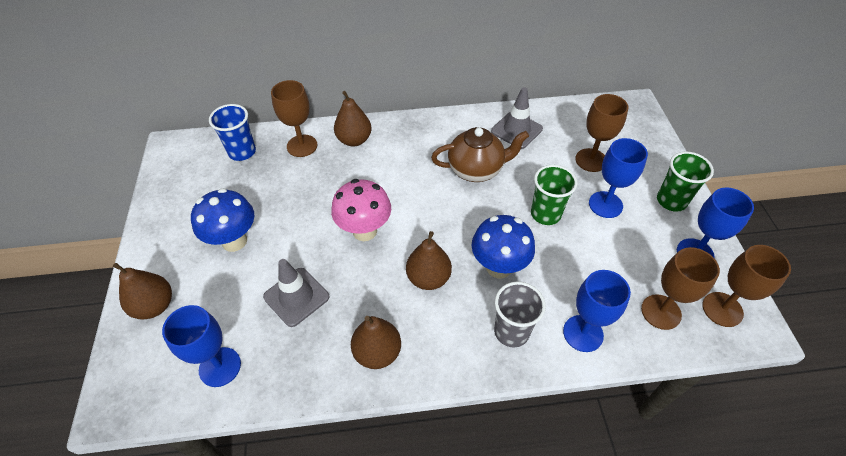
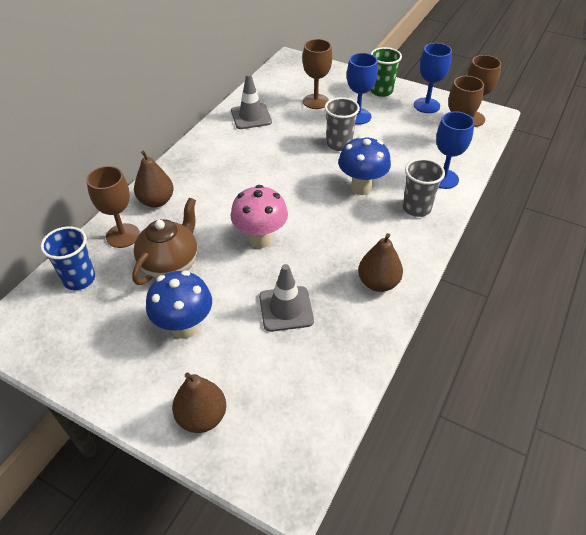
camera: 55 degrees left, 5 degrees down
(220, 367) = (312, 389): blue goblet -> none
(428, 278) = (338, 226): brown pear -> none
(476, 170) = (266, 154): brown teapot -> brown teapot (170, 264)
(545, 214) = (339, 144): green cup -> grey cup

